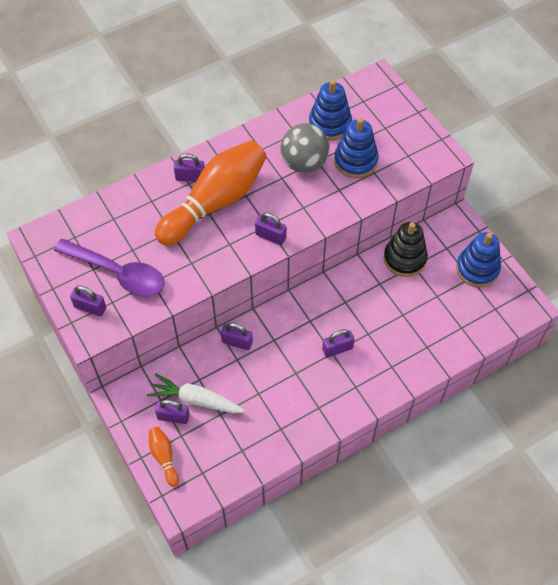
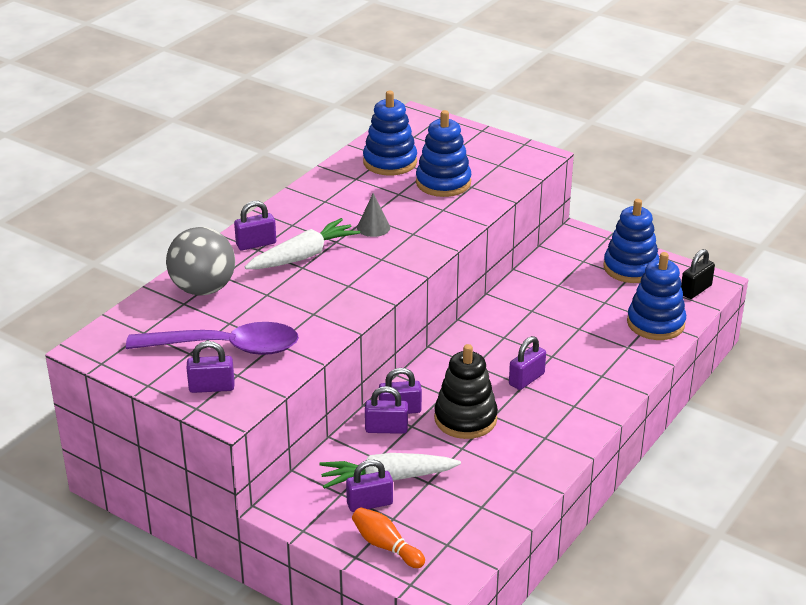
camera: 25 degrees left, 25 degrees down
(215, 202) = (303, 256): orange bowling pin -> white carrot
(270, 236) = (393, 266): purple padlock -> purple padlock (386, 429)
(279, 190) = (373, 227): none -> grey cone
(304, 163) = (385, 199): grey ball -> grey ball (203, 289)
(404, 258) = (543, 282): black stacking toy -> black stacking toy (465, 419)
(461, 332) = (655, 323): none -> blue stacking toy
(512, 310) = (695, 290): none -> black padlock

